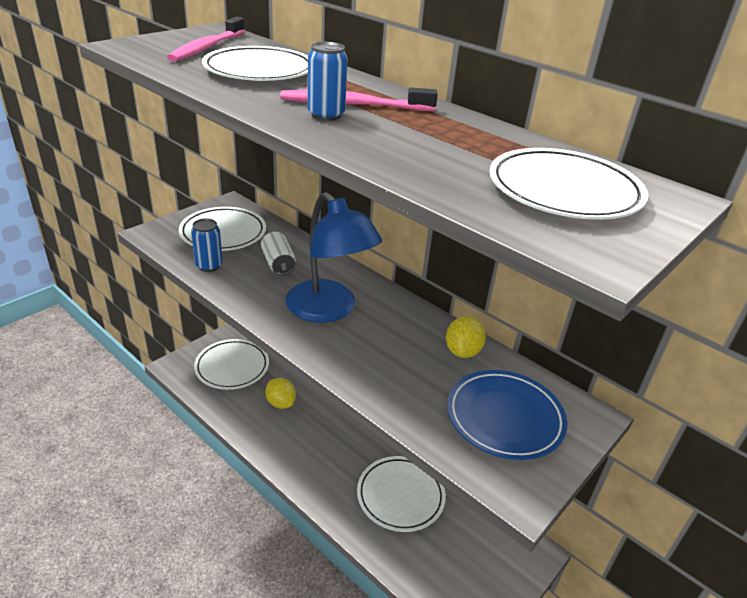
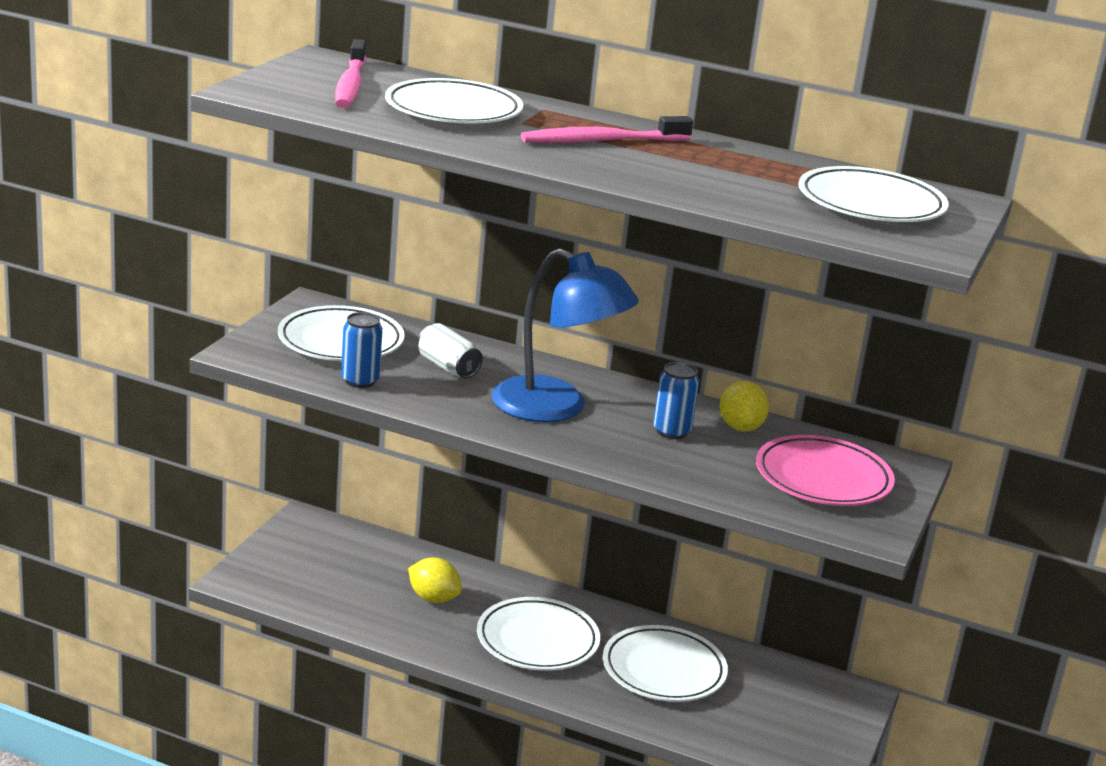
camera: 20 degrees left, 10 degrees down
(232, 367) = (329, 568): white plate -> white plate (537, 640)
(326, 115) = (588, 155): blue can -> blue can (671, 431)
(504, 418) = (823, 478): blue plate -> pink plate

